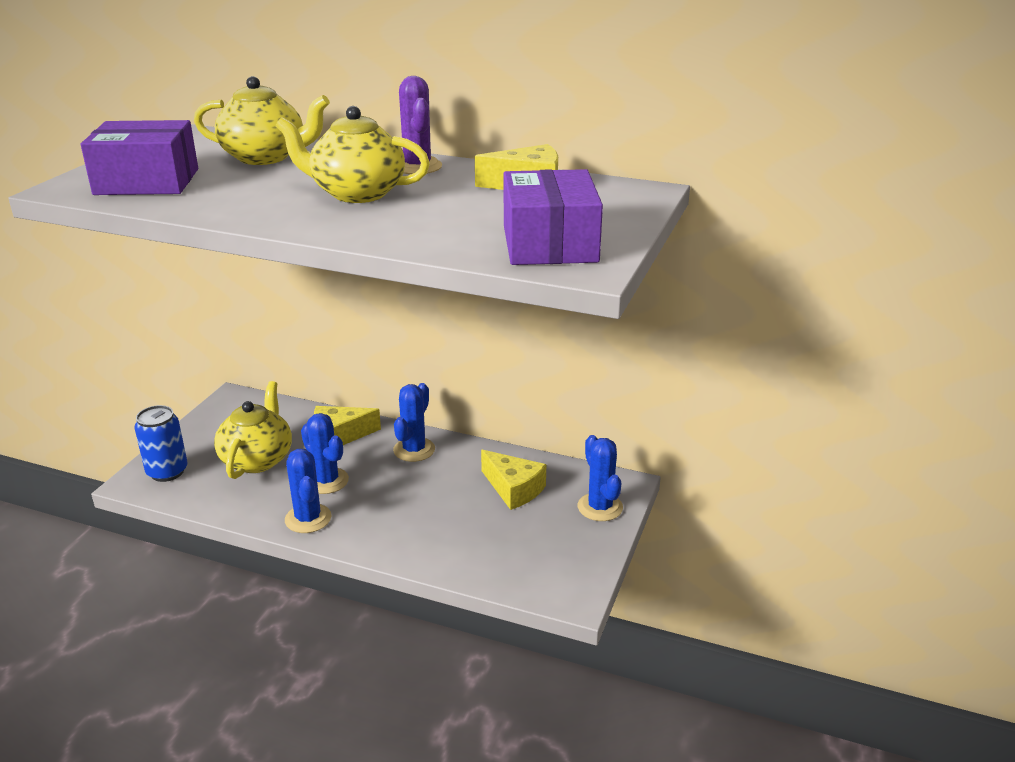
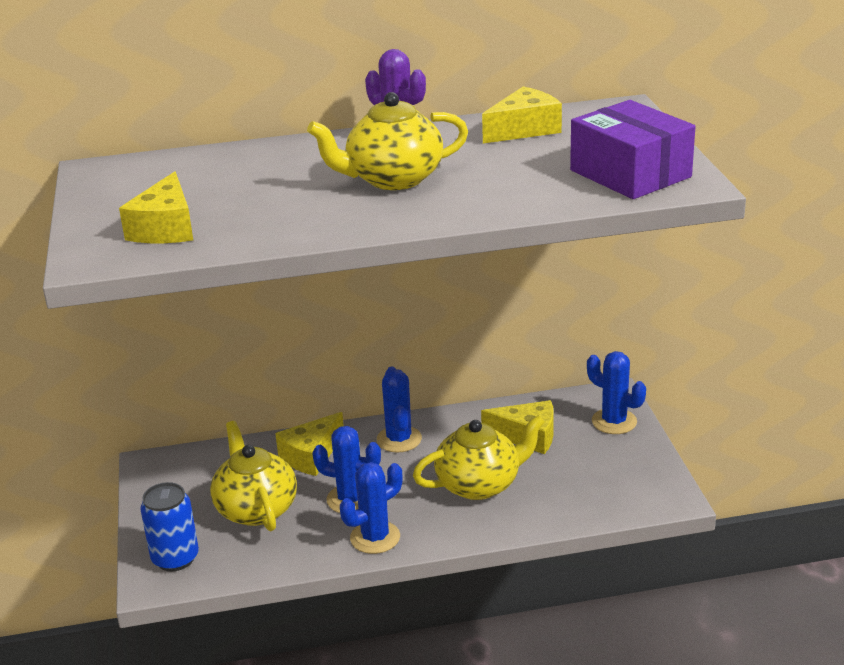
camera: 30 degrees left, 0 degrees up
(147, 182) = (165, 228): purple box -> yellow cheese
(265, 157) = (235, 171): yellow teapot -> yellow teapot (479, 484)
(308, 518) = (375, 537): blue cactus -> blue cactus turned 75 degrees counterclockwise

